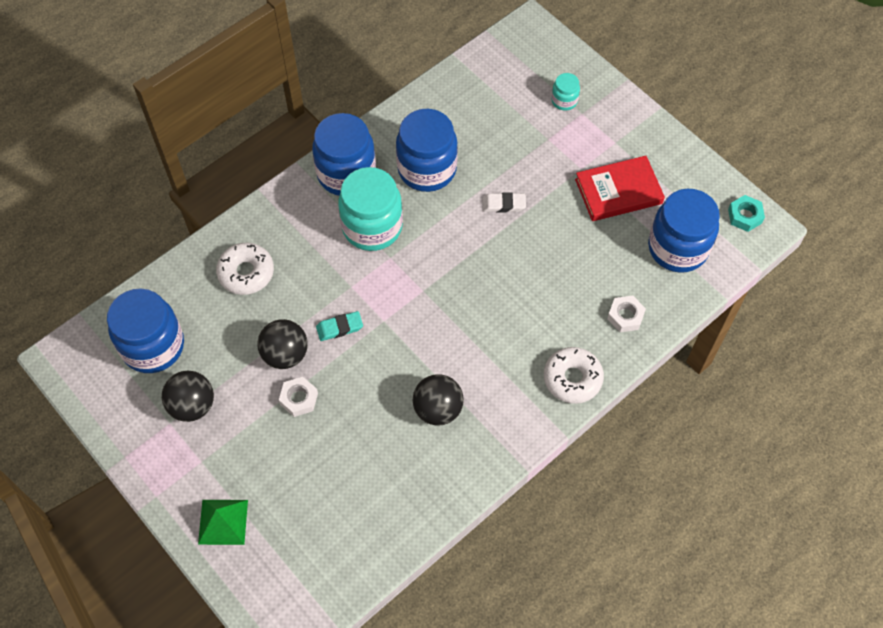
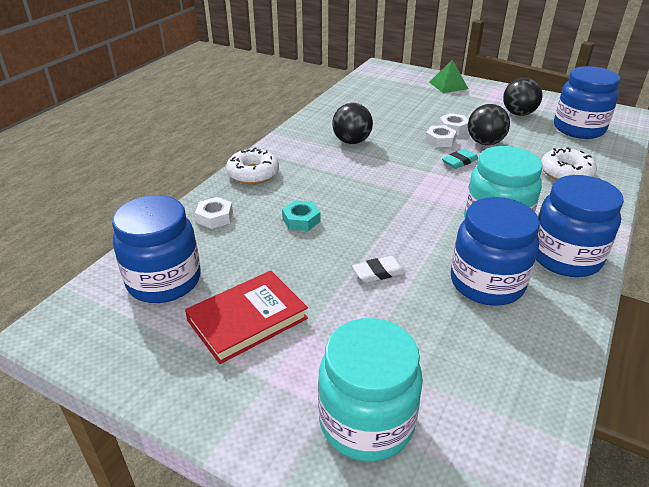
camera: 160 degrees right, 25 degrees down
(333, 377) = (440, 140): none -> white nut
(564, 101) = (366, 422): turquoise jar -> turquoise jar, size x2.15
(745, 216) = (74, 334): turquoise nut -> turquoise nut (301, 220)

